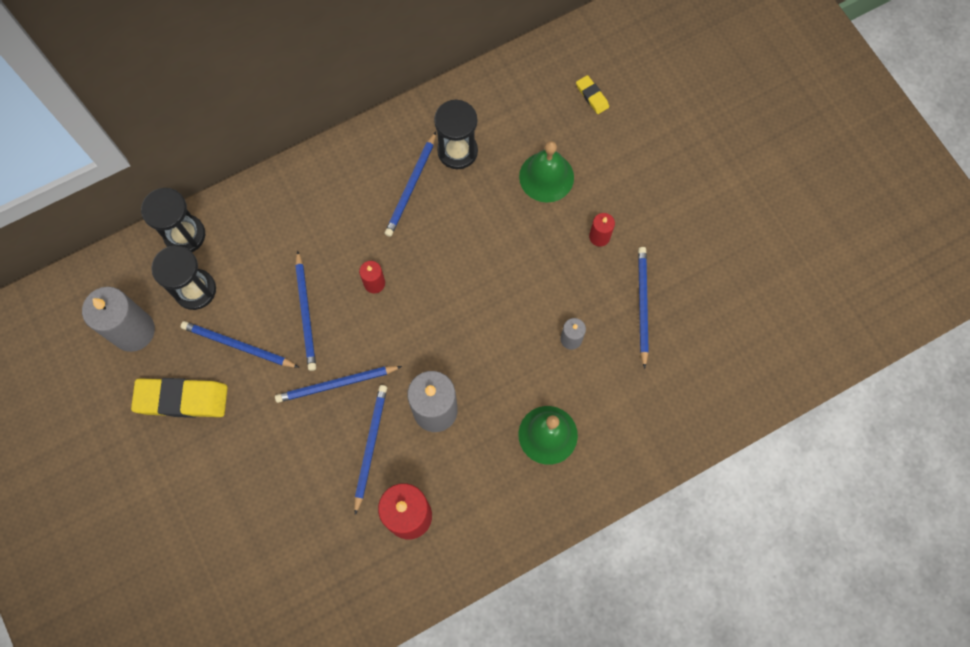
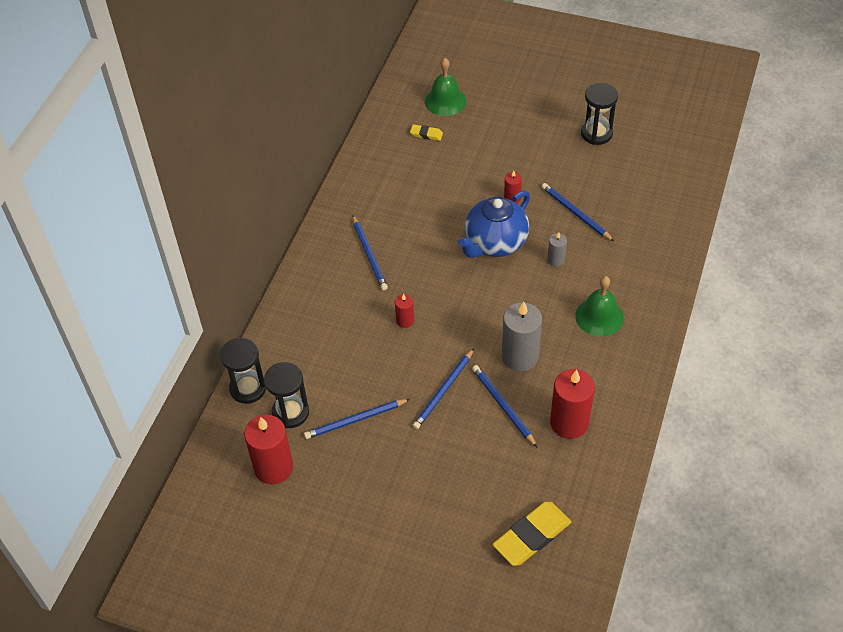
camera: 40 degrees left, 20 degrees down
(133, 331) = (273, 467): grey candle -> red candle
(182, 399) = (352, 478): yellow eraser -> yellow eraser (532, 536)
(306, 312) = (379, 368): blue pencil -> none
(457, 151) = (377, 217): black hourglass -> black hourglass (596, 133)
(534, 272) = (495, 243): none -> blue teapot
(546, 177) = (446, 191): green bell -> green bell (445, 101)

